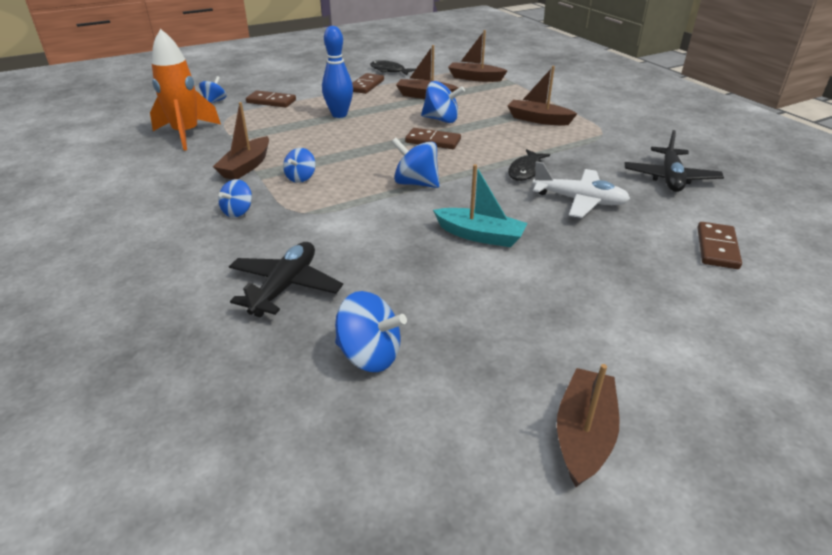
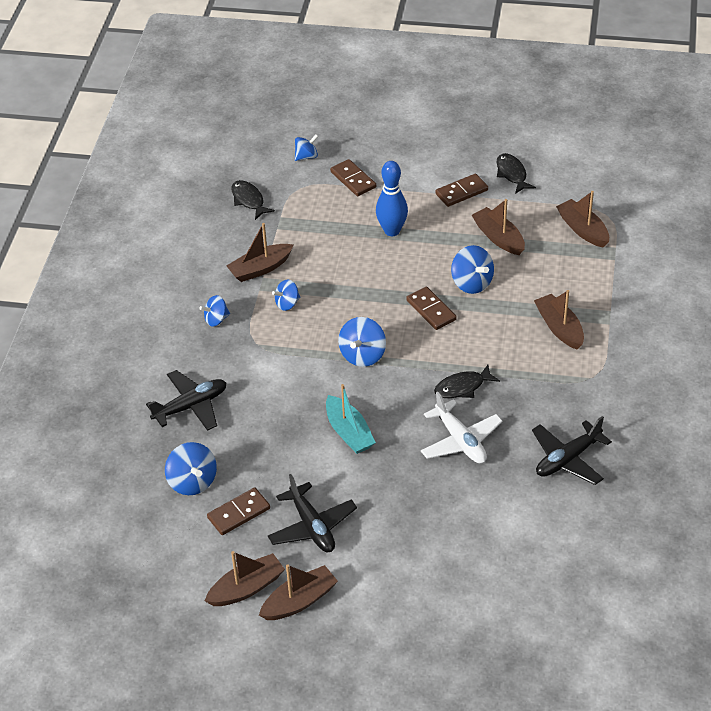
camera: 40 degrees right, 10 degrees up
(186, 134) = (249, 200): orange rocket -> black fish
(416, 183) = (362, 355): blue spinning top -> blue spinning top turned 135 degrees counterclockwise
(559, 326) = (312, 526): none -> black plane
(658, 409) = (299, 601): none -> brown boat
(717, 248) = (495, 537): brown domino -> brown domino (238, 513)

